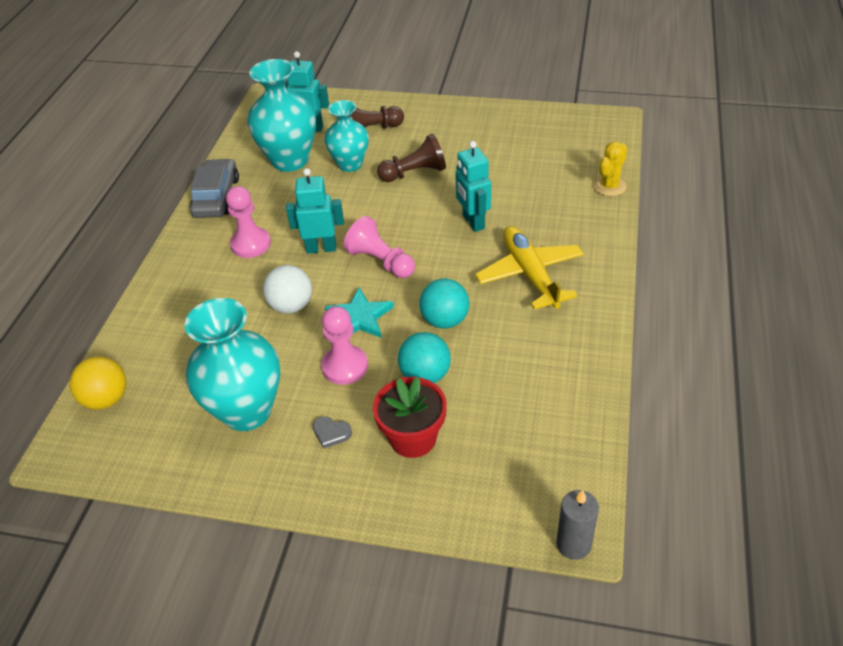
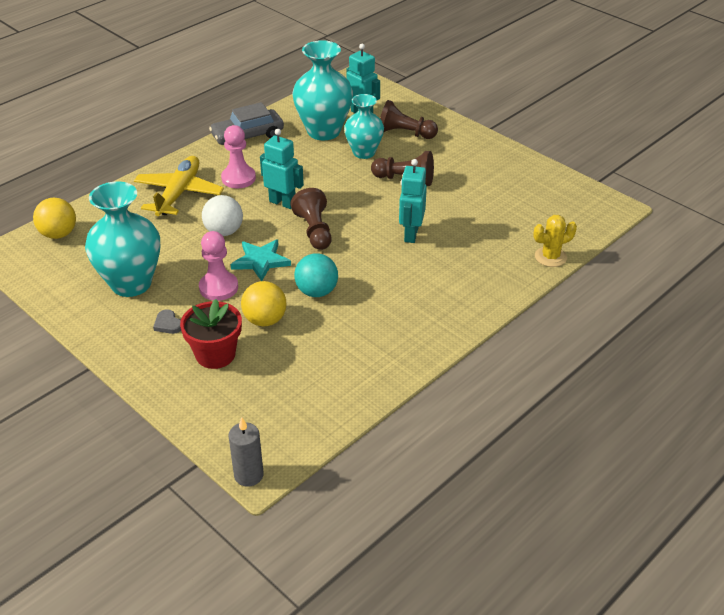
camera: 30 degrees right, 5 degrees down
(216, 197) = (247, 136): grey car -> grey car turned 150 degrees counterclockwise
(381, 261) = (314, 231): pink pawn -> brown pawn
(425, 375) = (265, 320): turquoise ball -> yellow ball
(530, 274) = (413, 290): yellow plane -> yellow plane (179, 193)

